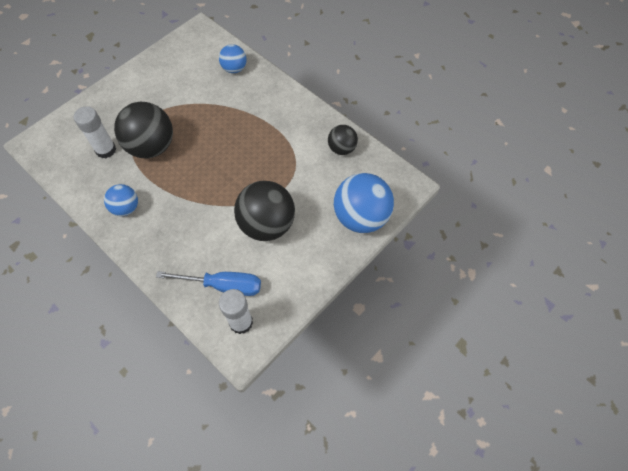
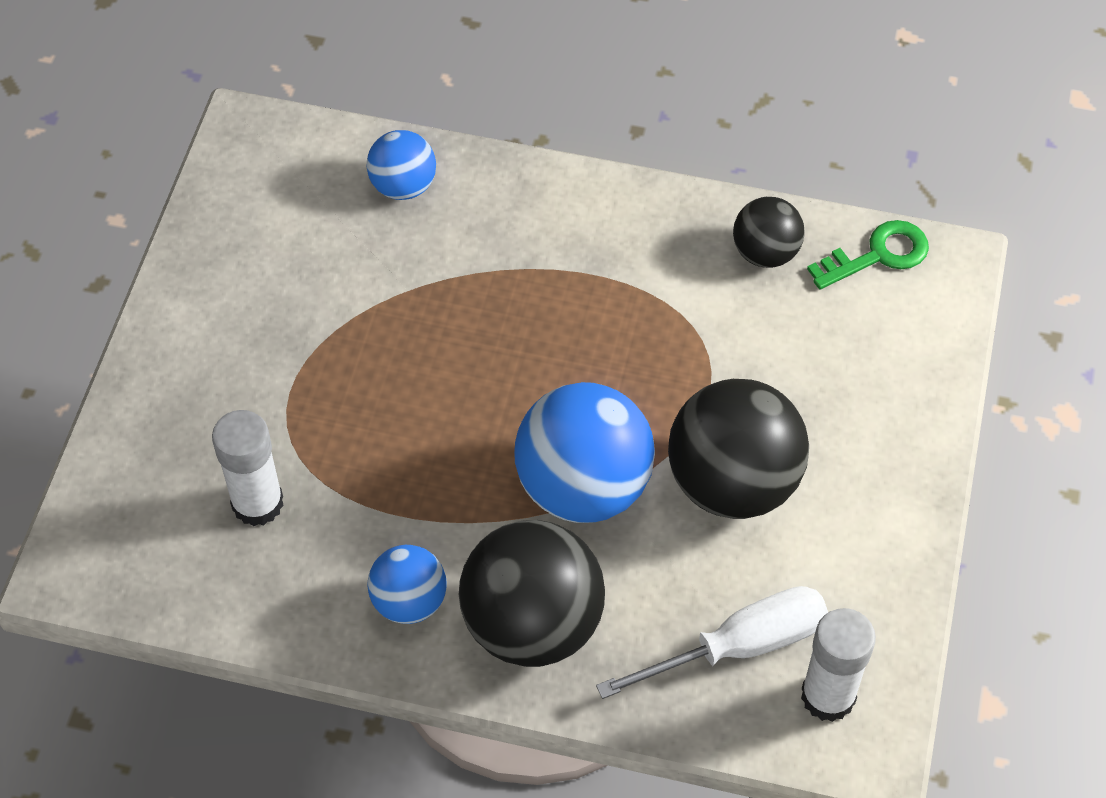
camera: 30 degrees left, 5 degrees down
(152, 147) = (357, 445): black ball -> black ball (532, 624)
(223, 285) = (739, 646): blue screwdriver -> white screwdriver
(361, 217) = (904, 373): blue ball -> blue ball (583, 486)
(383, 169) = (878, 255): none -> green key

